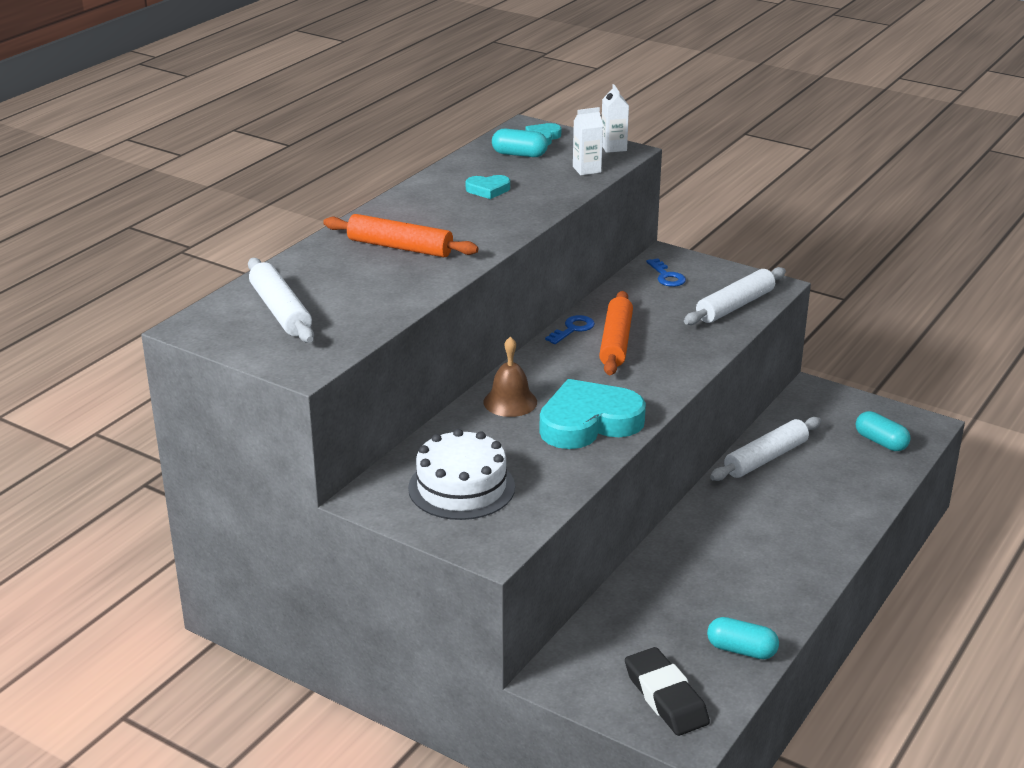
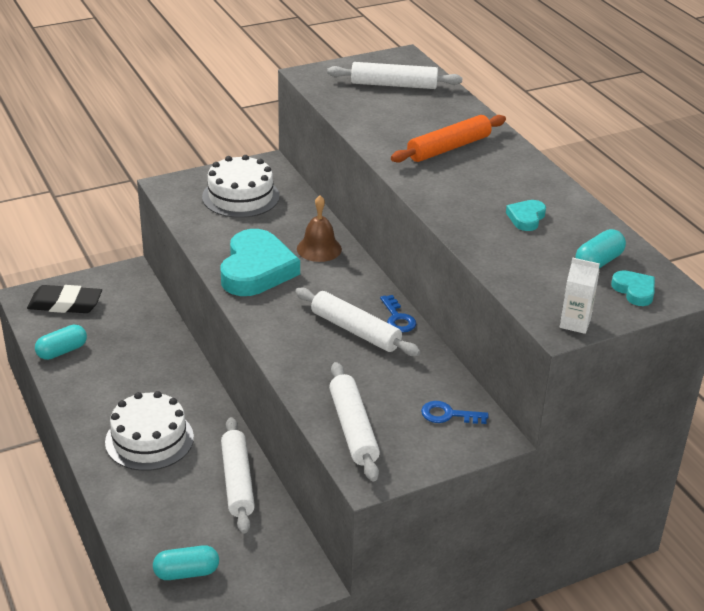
camera: 120 degrees right, 5 degrees up
(586, 169) = (529, 285): white carton -> none
(615, 342) = (355, 330): orange rolling pin -> white rolling pin
(782, 526) = (149, 439): none -> white cake

